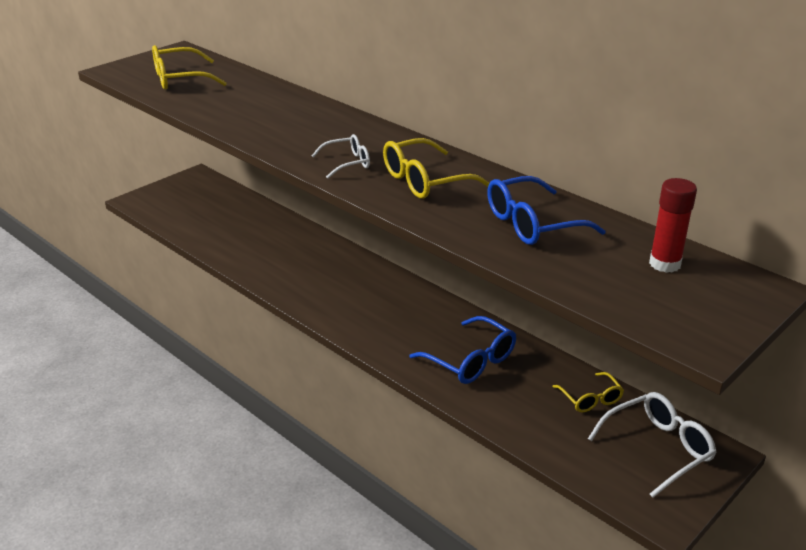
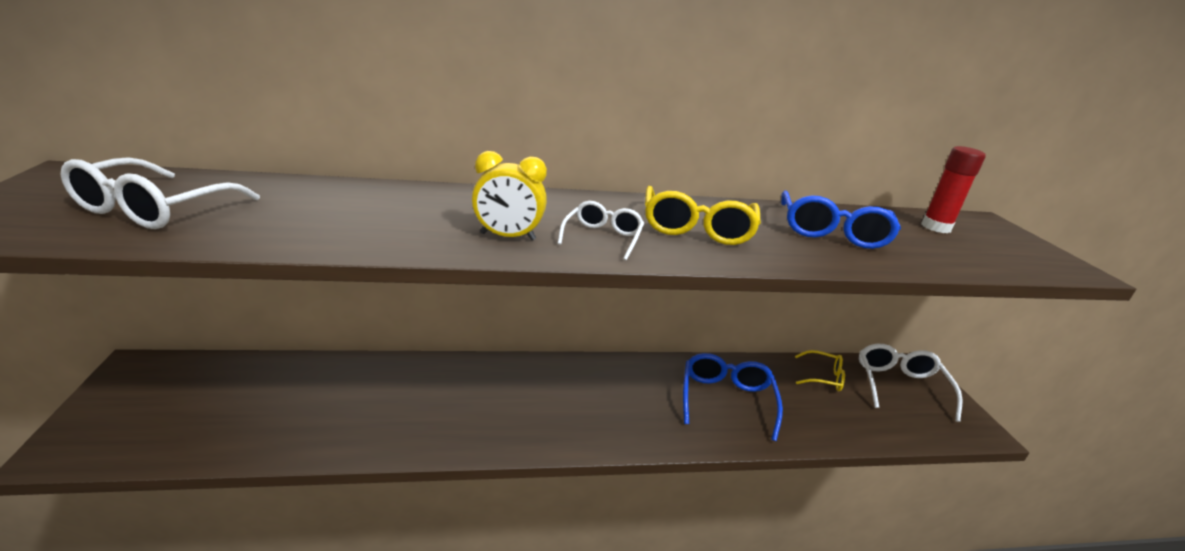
camera: 55 degrees left, 5 degrees down
(180, 79) = (155, 209): yellow glasses -> white glasses
(297, 143) = (508, 237): none -> yellow clock
(470, 360) = (726, 400): blue glasses -> blue glasses turned 75 degrees counterclockwise

